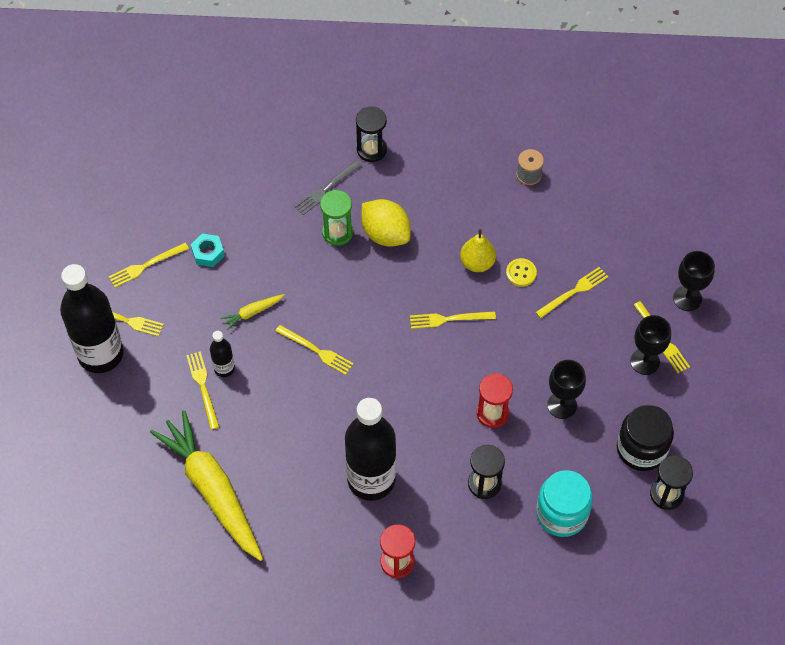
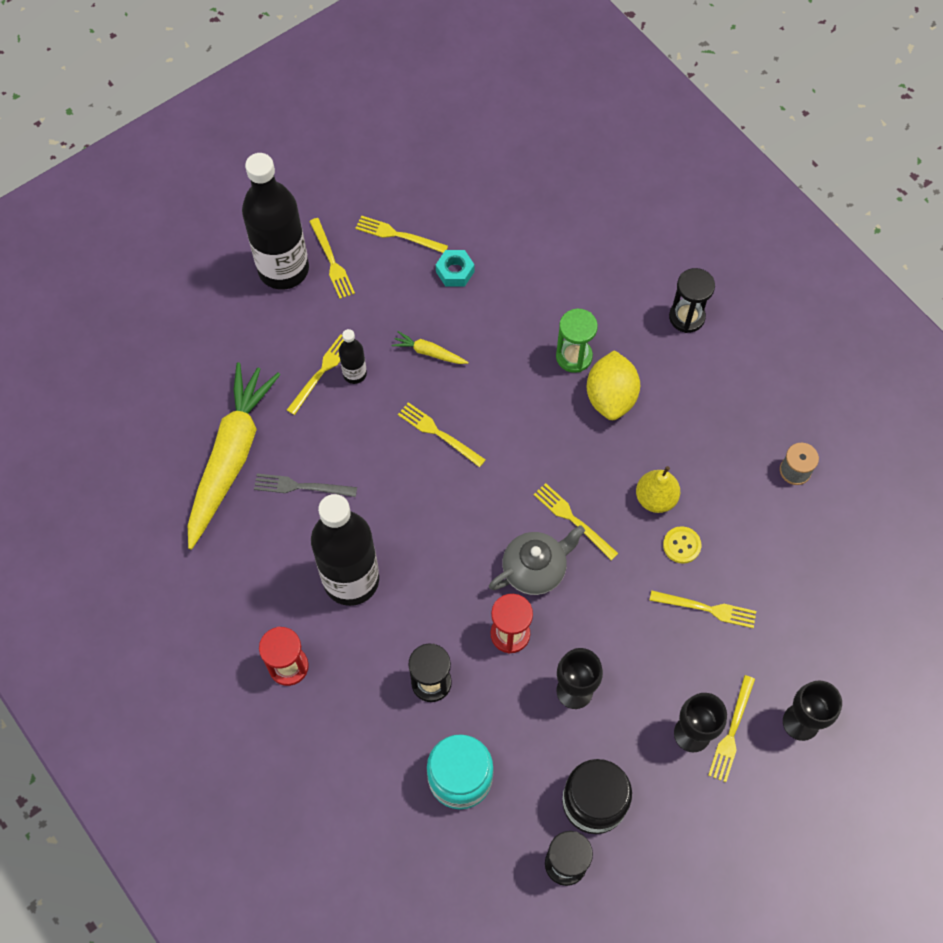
camera: 50 degrees right, 5 degrees up
(316, 350) = (439, 433): yellow fork -> yellow fork turned 135 degrees clockwise
(326, 189) = (609, 312): grey fork -> grey fork (301, 486)
(462, 366) = (535, 569): none -> grey teapot

